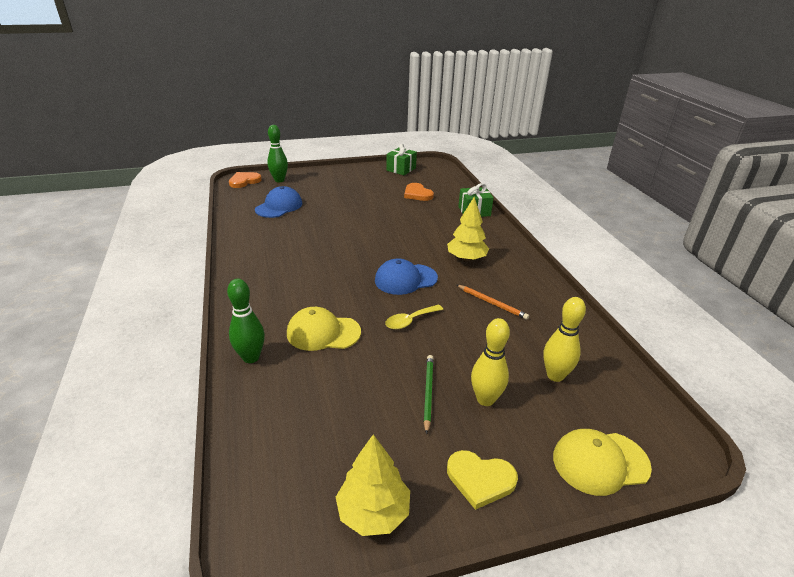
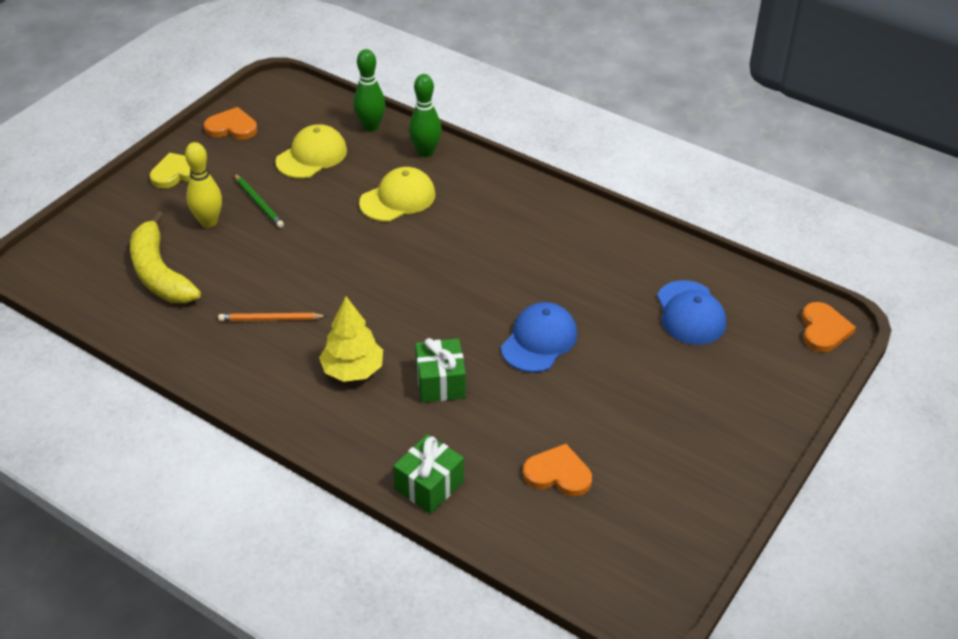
camera: 140 degrees right, 10 degrees up
(279, 180) = (788, 365): green bowling pin -> green bowling pin (370, 127)
(373, 512) = (232, 127): yellow tree -> orange heart
(401, 169) = (674, 537): green gift -> green gift (440, 382)
(405, 279) = (391, 296): blue cap -> blue cap (539, 340)
(410, 321) = (335, 252): yellow spoon -> none
(555, 375) = (159, 273): yellow bowling pin -> yellow banana
(600, 462) = (95, 225): yellow cap -> yellow cap (312, 156)

